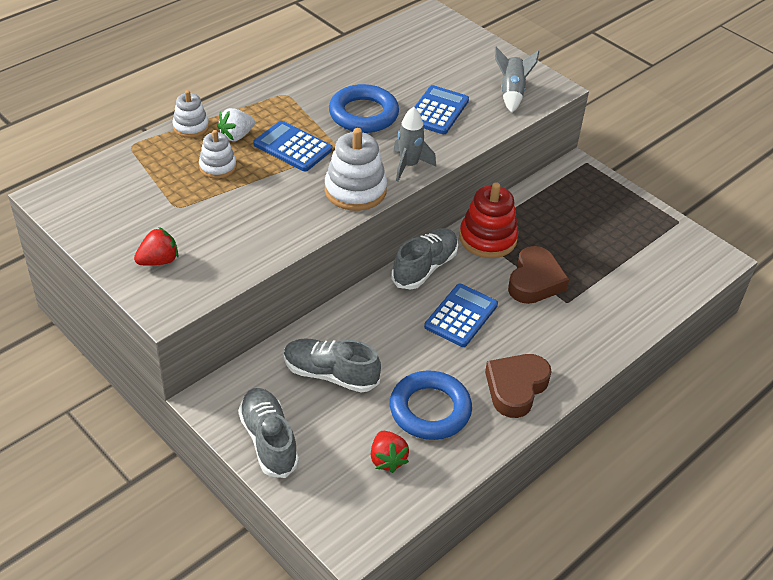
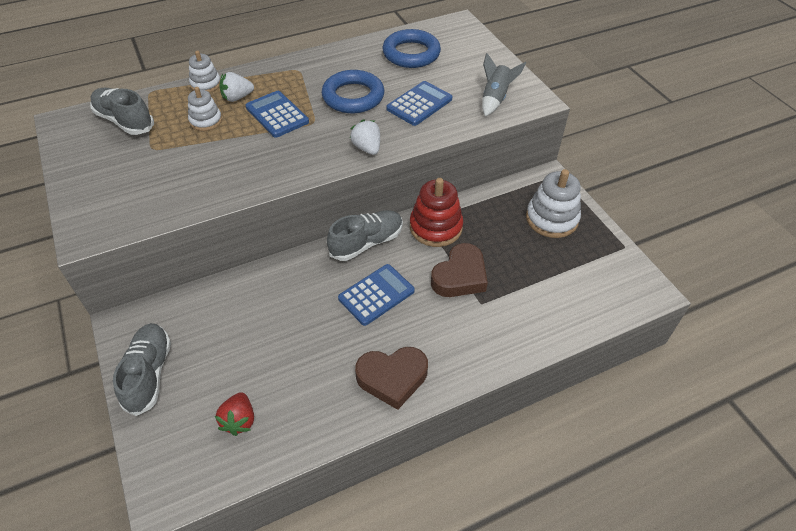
camera: 20 degrees right, 5 degrees up
(158, 261) = (107, 193): red strawberry -> none
(330, 374) = (234, 324): grey shoe -> grey shoe (125, 121)
(355, 190) = (307, 162): white stacking toy -> white stacking toy (551, 219)
(409, 166) = (367, 148): grey rocket -> white strawberry
(430, 410) = (303, 380): blue ring -> blue ring (411, 53)
(516, 388) = (392, 378): brown heart -> brown heart turned 150 degrees counterclockwise

